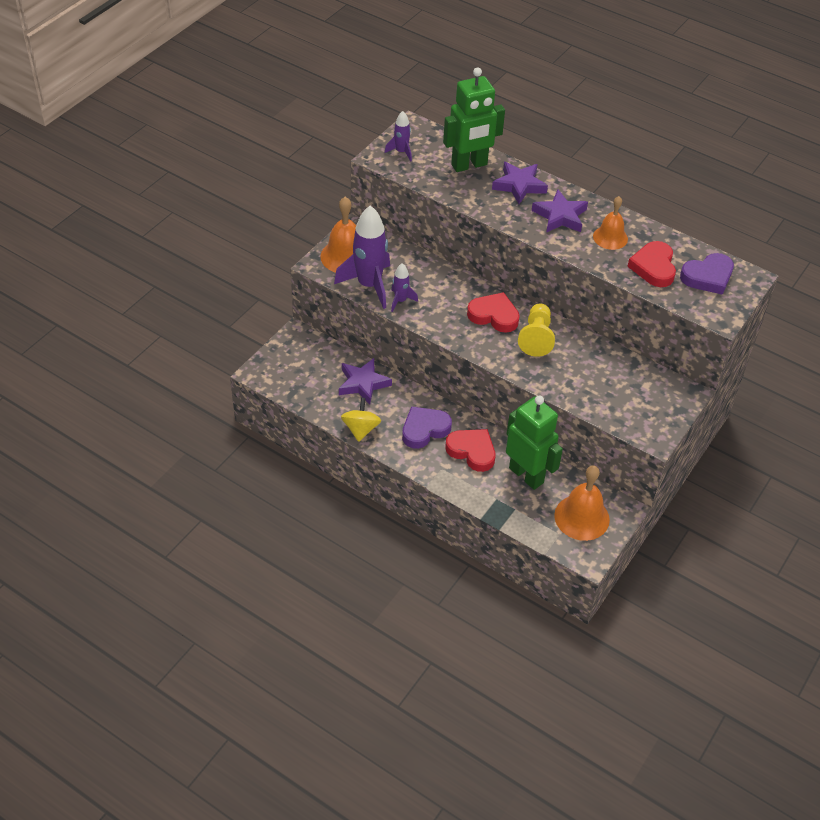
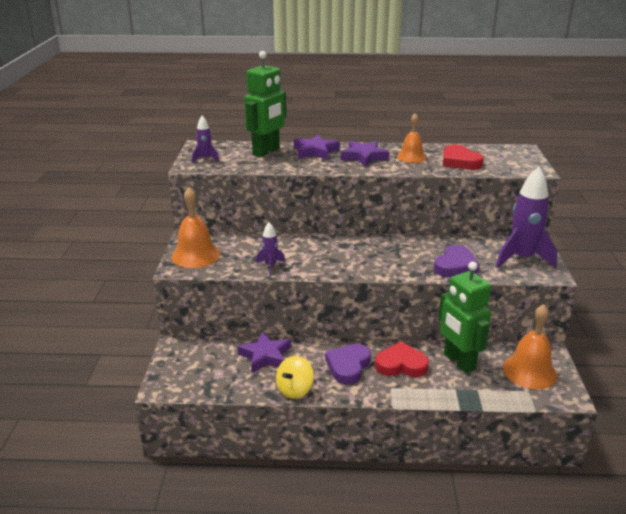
camera: 30 degrees left, 20 degrees down
(361, 429) = (294, 389): yellow spinning top -> yellow spinning top turned 120 degrees counterclockwise
(369, 285) = (234, 265): purple rocket -> purple rocket (522, 258)
(494, 315) = (353, 249): red heart -> none
(526, 475) = (458, 362): green robot -> green robot turned 135 degrees counterclockwise
(536, 338) = (398, 251): yellow pawn -> none
(707, 277) = (499, 156): purple heart -> purple heart (455, 266)

